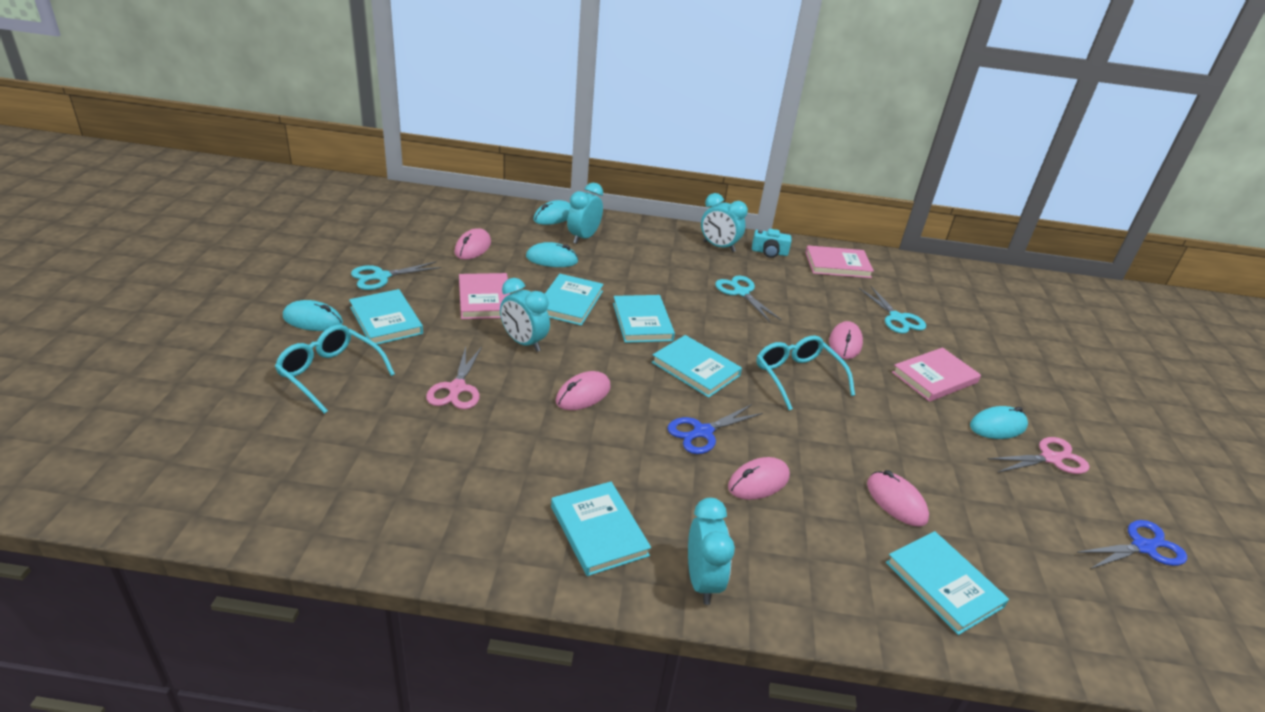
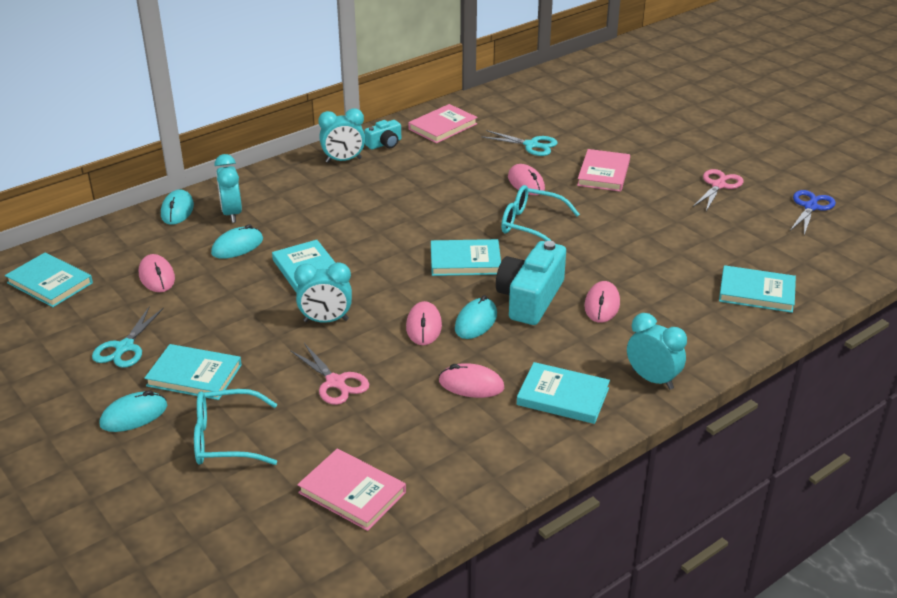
camera: 40 degrees left, 0 degrees up
(485, 299) = (241, 309): pink book -> pink book (352, 492)
(642, 322) = (381, 251): turquoise book -> turquoise book (50, 283)
(702, 432) = (530, 298): blue scissors -> turquoise camera
(741, 292) = (411, 187): turquoise scissors -> none
(896, 501) = (681, 264): pink mouse -> pink mouse (471, 385)
(997, 426) = (672, 183): turquoise mouse -> turquoise mouse (476, 322)

